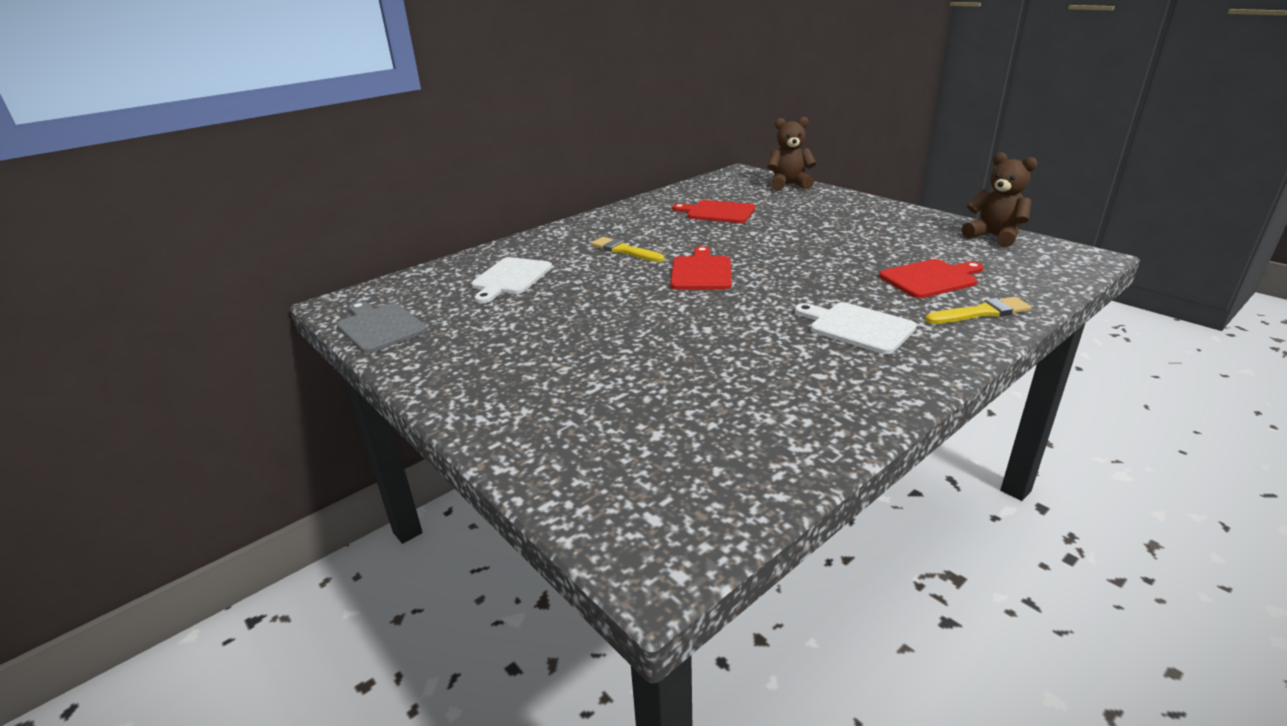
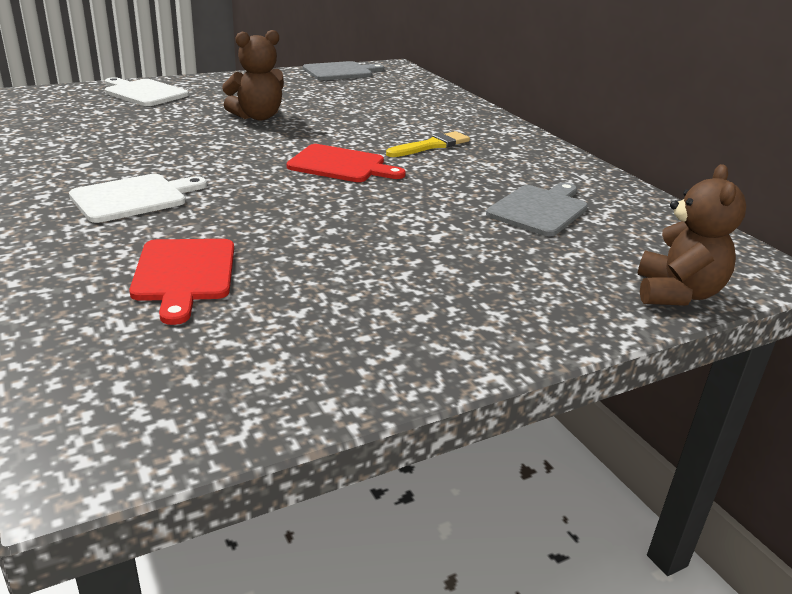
camera: 100 degrees right, 0 degrees up
(510, 278) = (396, 104): white cutting board -> white cutting board (144, 93)
(717, 212) = (540, 209): red cutting board -> grey cutting board
(981, 313) = (66, 268): yellow brush -> none
(994, 236) = (269, 400): brown teddy bear -> brown teddy bear (257, 117)

